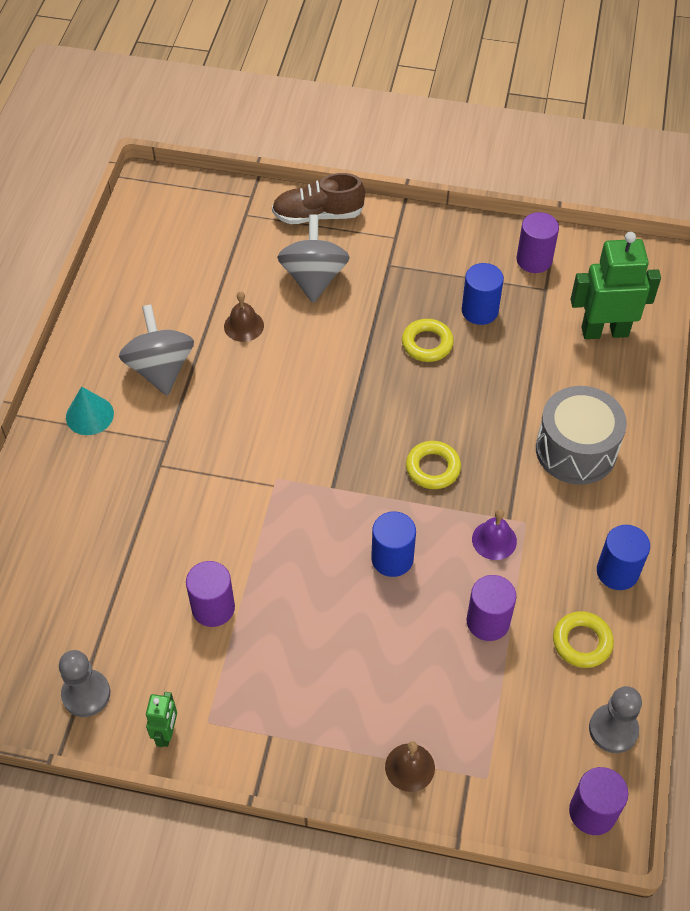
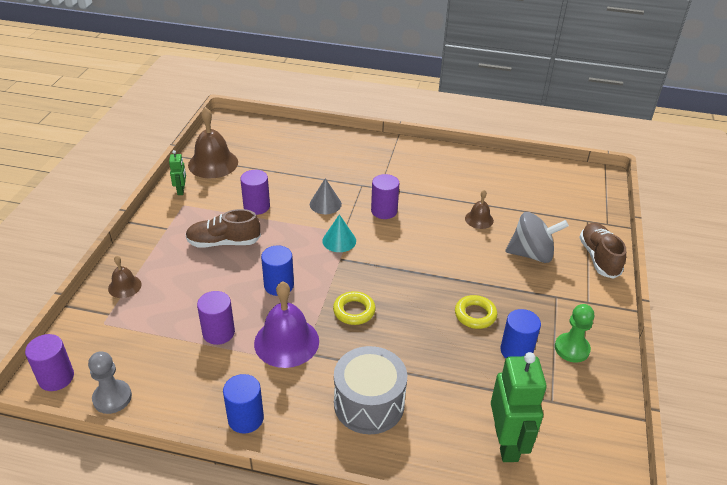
camera: 90 degrees right, 15 degrees down
(86, 694) = (213, 163): grey pawn -> brown bell
(89, 415) = (399, 158): turquoise cone -> turquoise cone (339, 240)
(160, 369) = (437, 184): grey spinning top -> none
(166, 733) = (181, 190): green robot -> green robot turned 105 degrees counterclockwise
(207, 512) = (325, 204): none -> grey cone
(303, 643) = (223, 242): none -> brown shoe
(470, 262) = (572, 349): none -> green pawn
(494, 540) = (286, 342): purple bell -> purple bell, size x1.88
(534, 260) = (586, 396): purple cylinder -> purple cylinder (384, 211)
(582, 642) = (188, 387): yellow ring -> none

